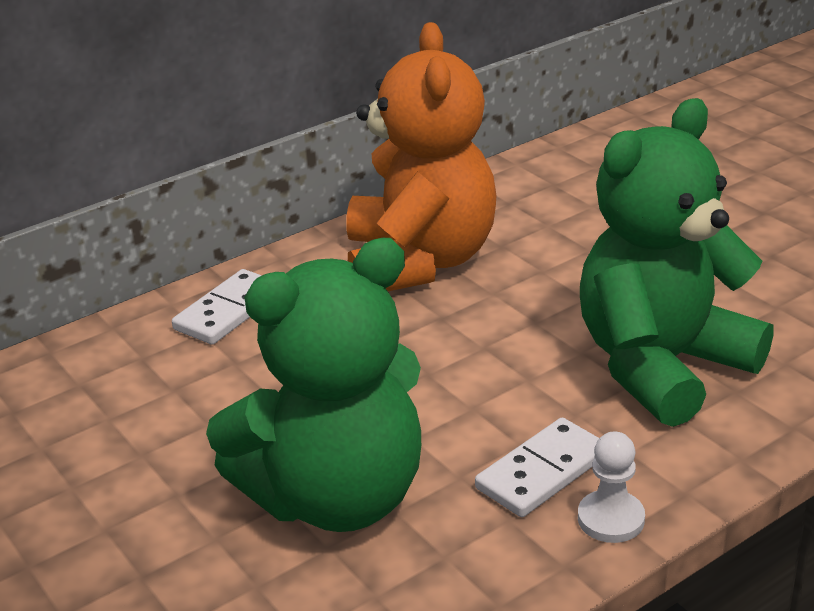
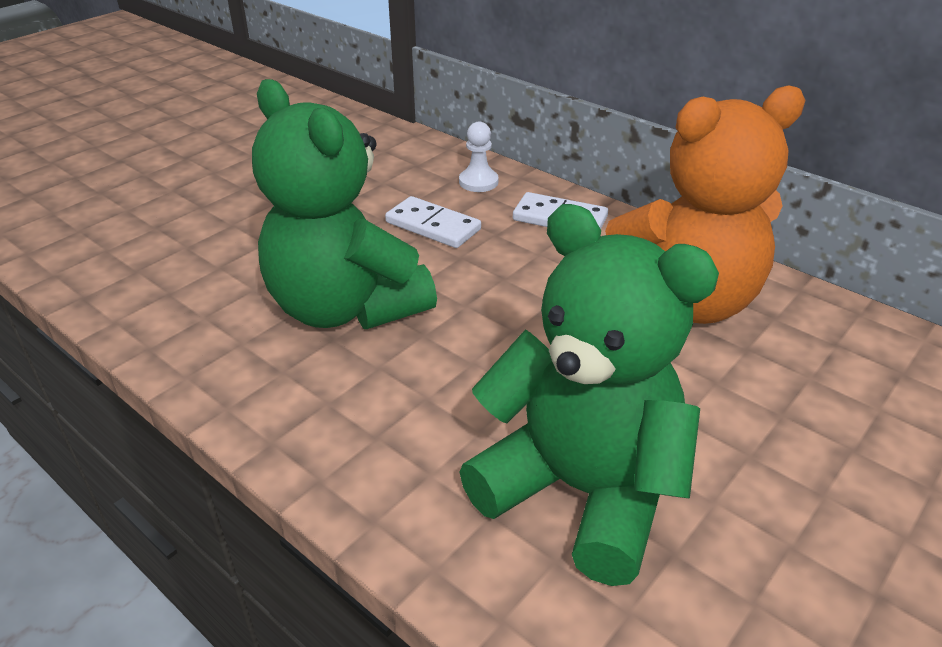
camera: 75 degrees right, 5 degrees up
(542, 472) = (390, 416): white domino -> white domino (433, 226)
(611, 519) = (331, 467): white pawn -> white pawn (478, 182)

